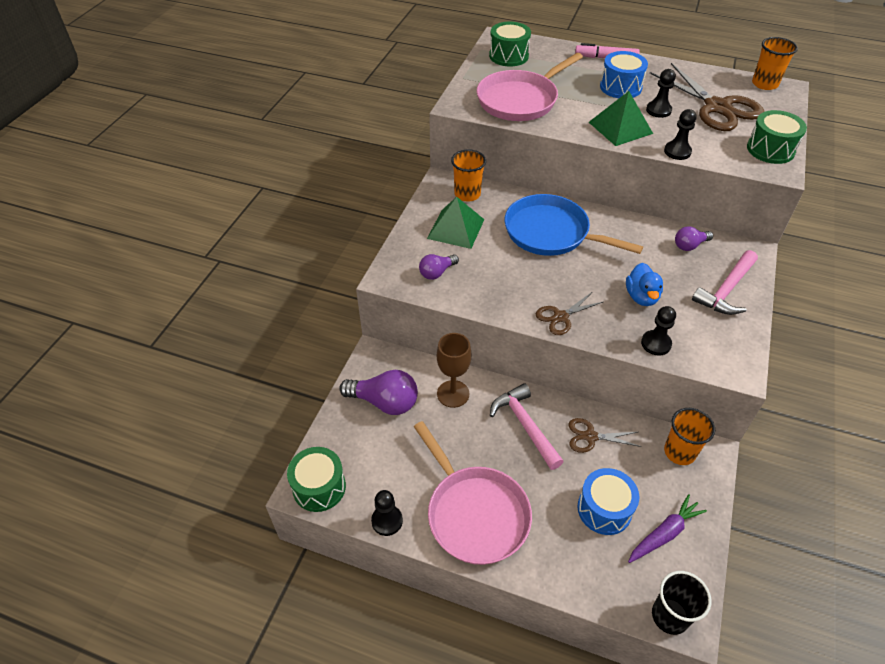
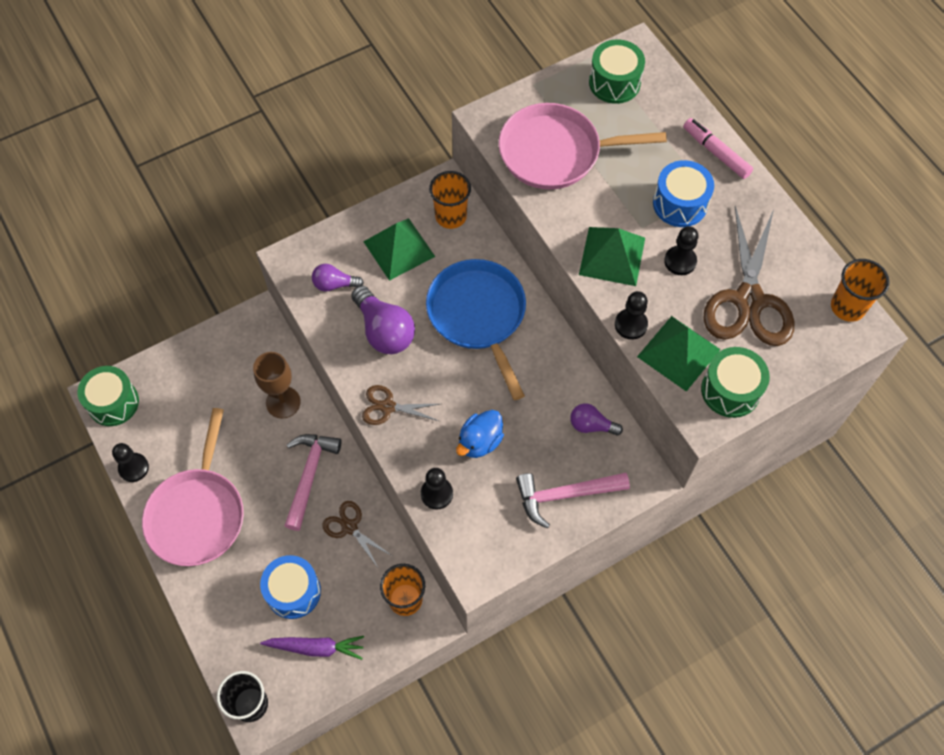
camera: 40 degrees right, 15 degrees up
(384, 402) = (224, 368): purple light bulb -> purple light bulb (384, 331)
(720, 149) = (679, 353): none -> green pyramid

